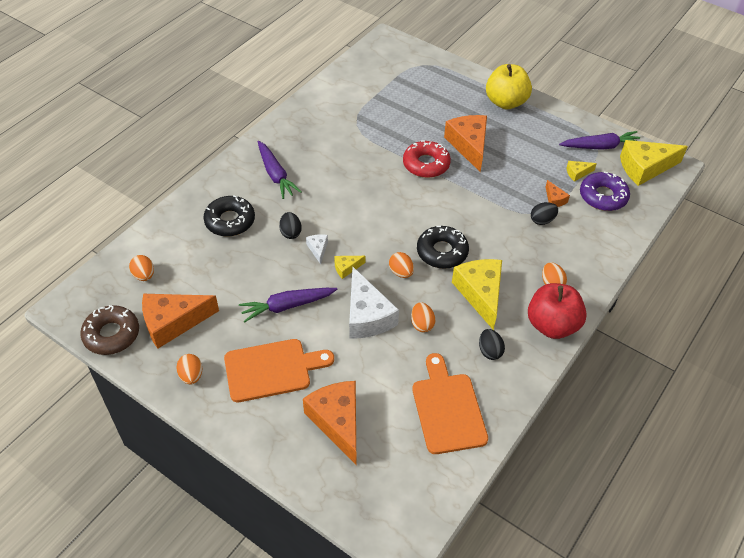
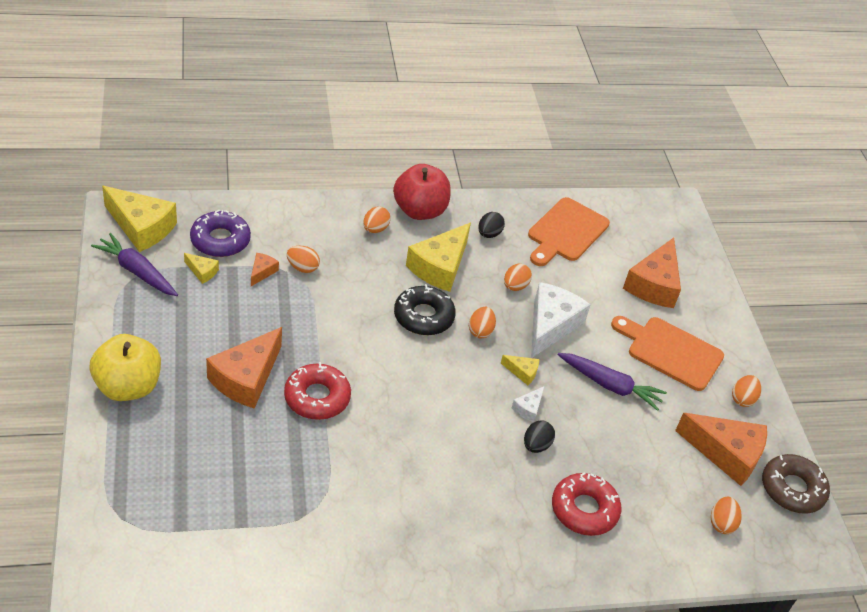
camera: 140 degrees left, 5 degrees down
(230, 221) = (584, 509): black donut -> red donut
(275, 175) = (481, 522): purple carrot -> none
(542, 220) = (302, 268): black egg -> orange egg

